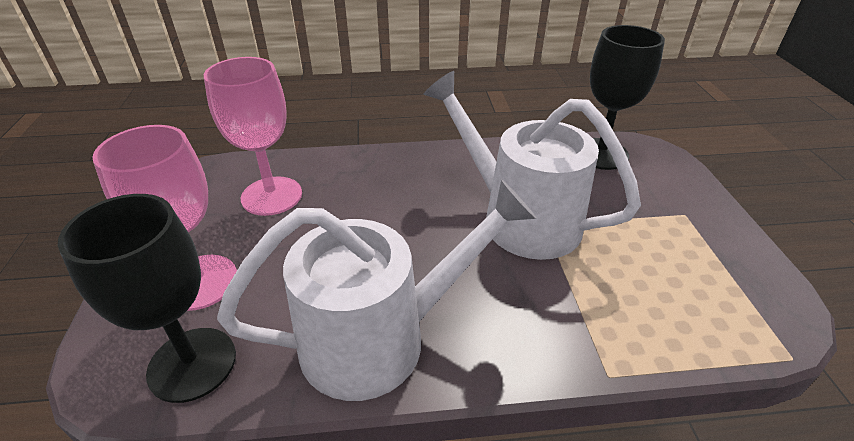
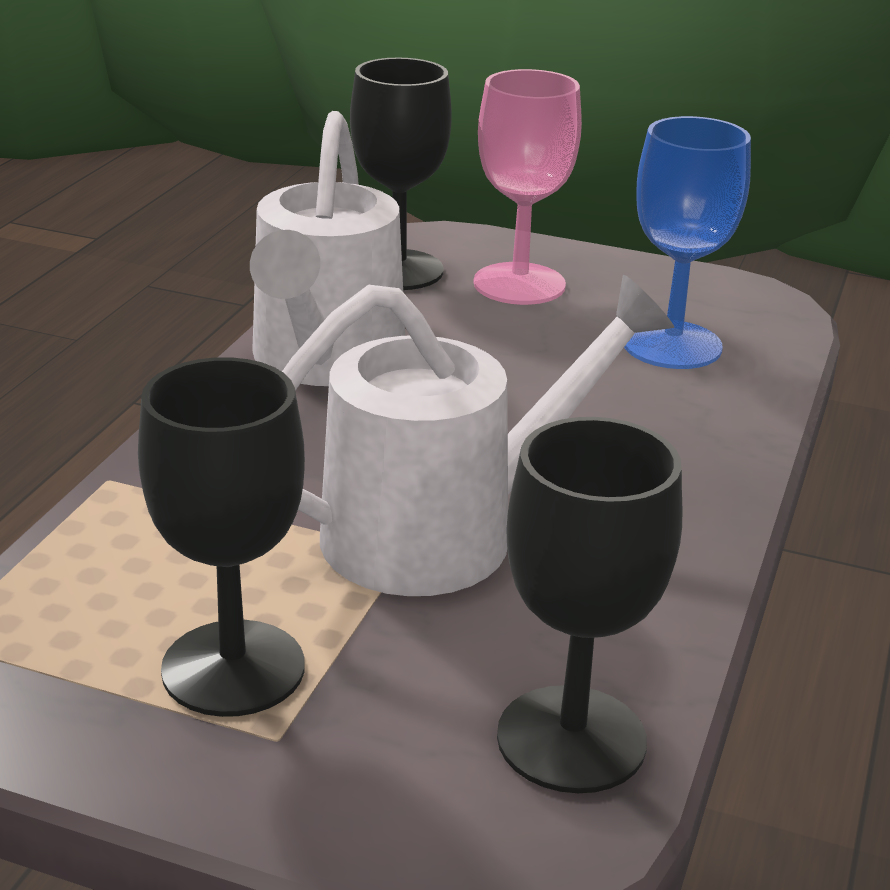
camera: 115 degrees right, 10 degrees down
(272, 196) = (672, 345): pink goblet -> blue goblet
(671, 242) = (233, 668): none -> black goblet

